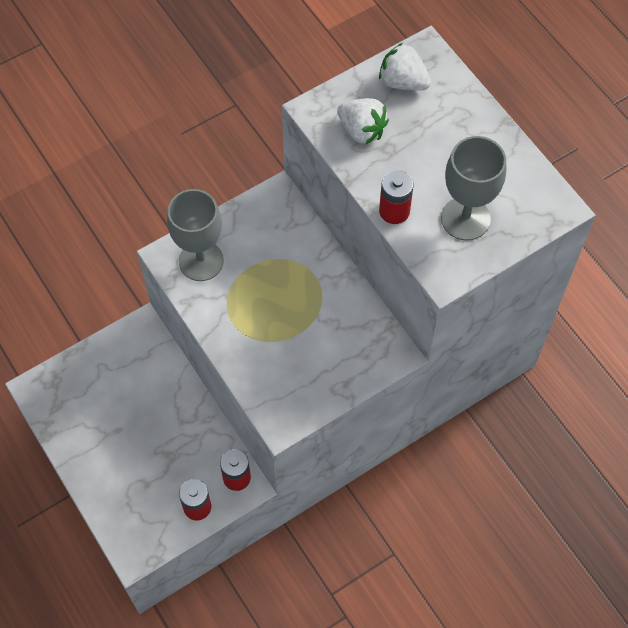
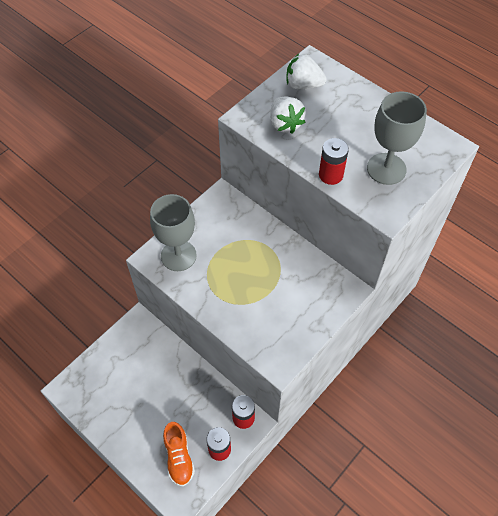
camera: 15 degrees left, 5 degrees down
(147, 504) = (179, 457): none -> orange shoe
(362, 130) = (285, 124): white strawberry -> white strawberry turned 45 degrees clockwise

